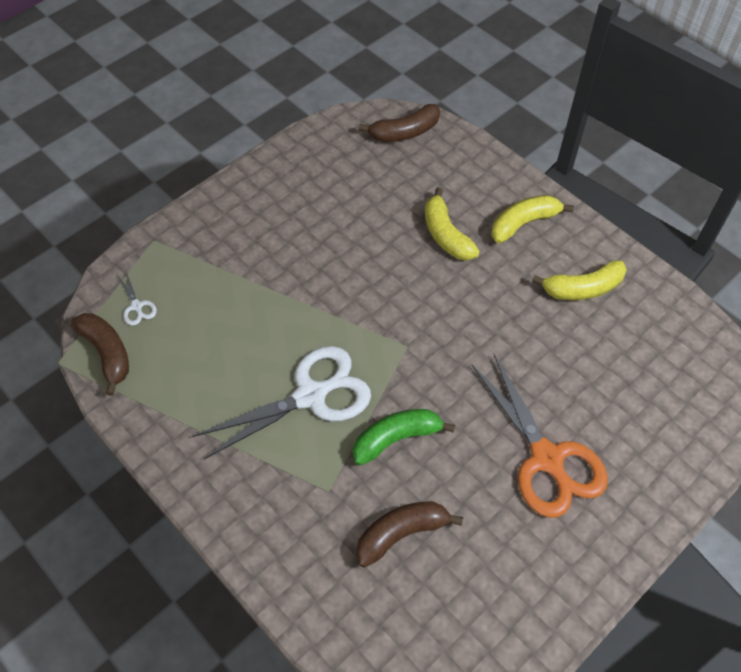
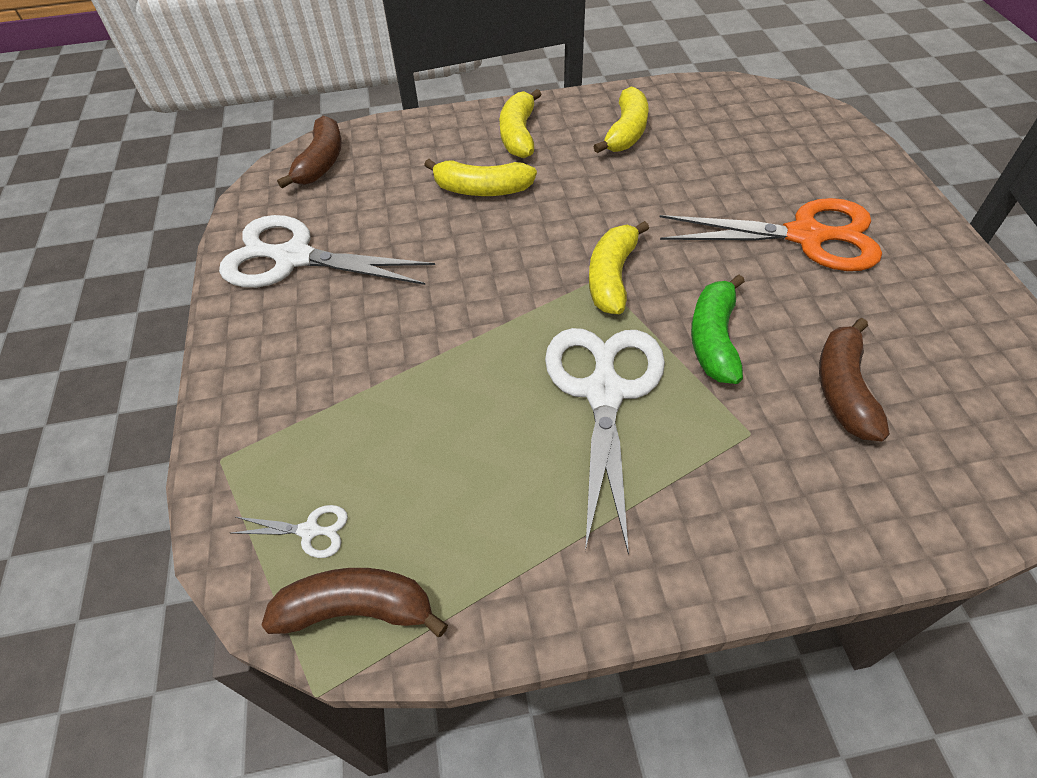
camera: 55 degrees left, 5 degrees down
(310, 175) = (293, 258): none -> white scissors
(414, 353) = (612, 277): none -> yellow banana

